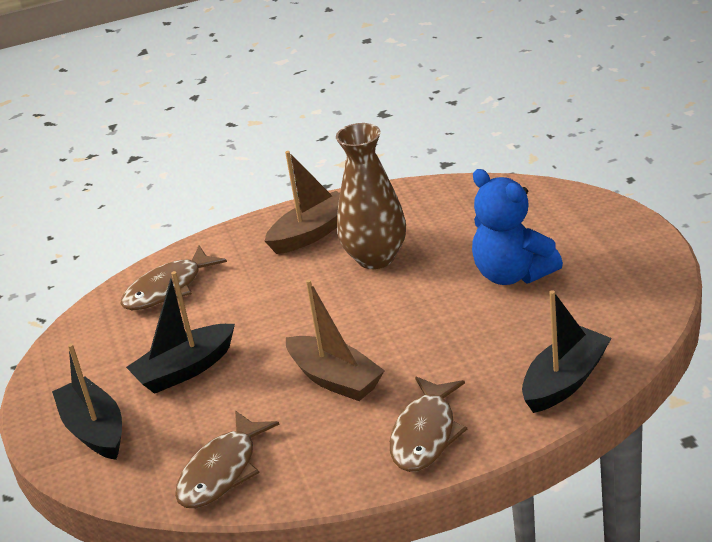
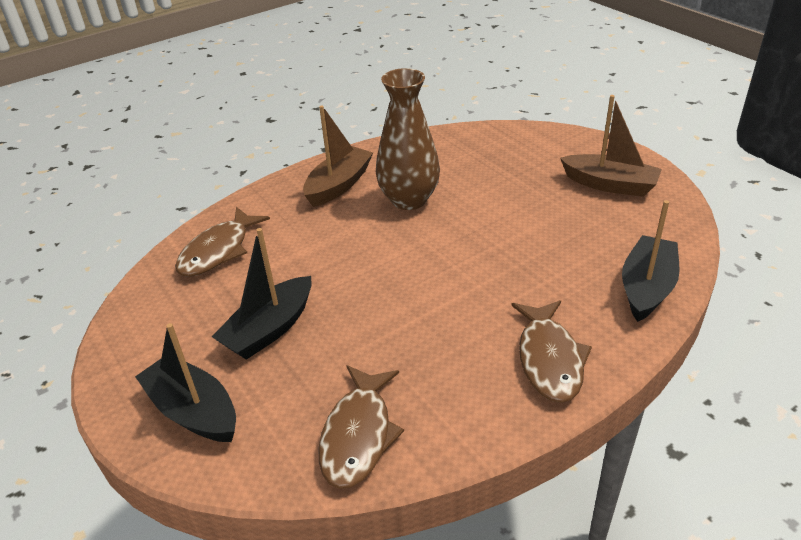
camera: 20 degrees left, 5 degrees up
(335, 379) = (429, 317): brown boat -> brown boat (610, 185)
(512, 274) = (540, 199): blue teddy bear -> none

